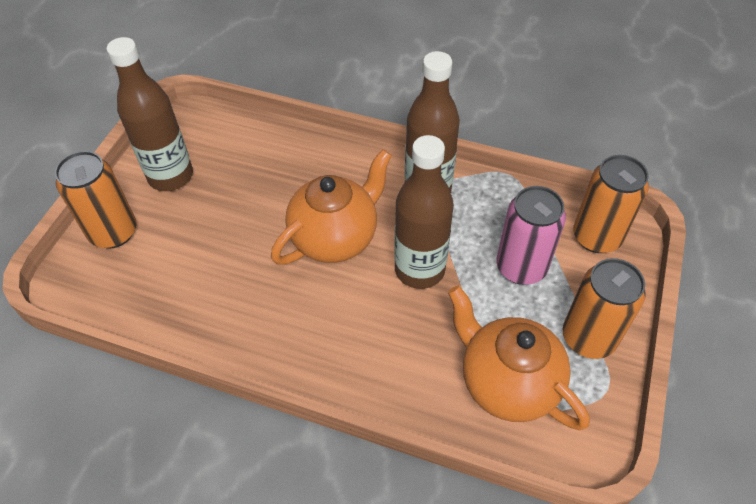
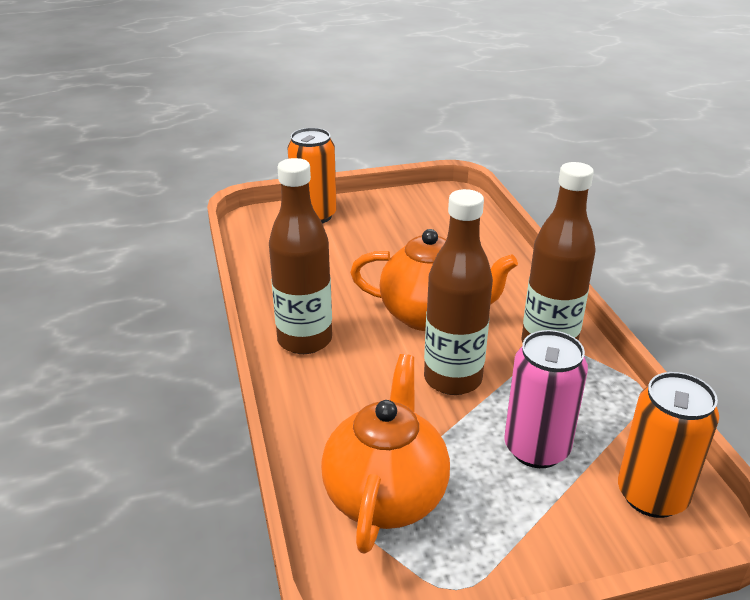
camera: 55 degrees right, 20 degrees down
(170, 176) = (391, 214): brown bottle -> brown bottle (304, 340)
(588, 338) = (506, 542): orange can -> none

